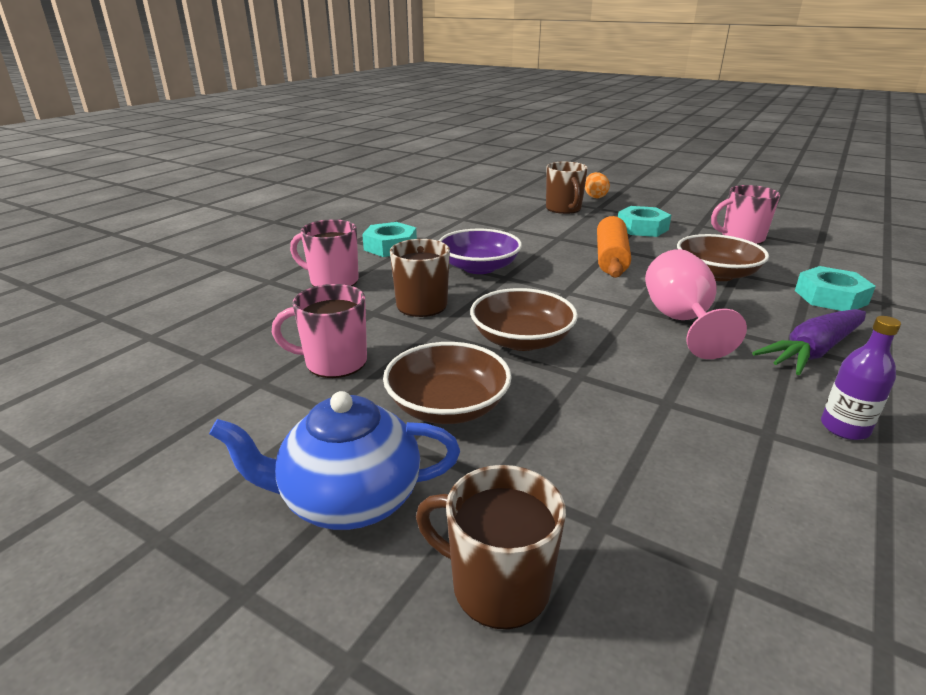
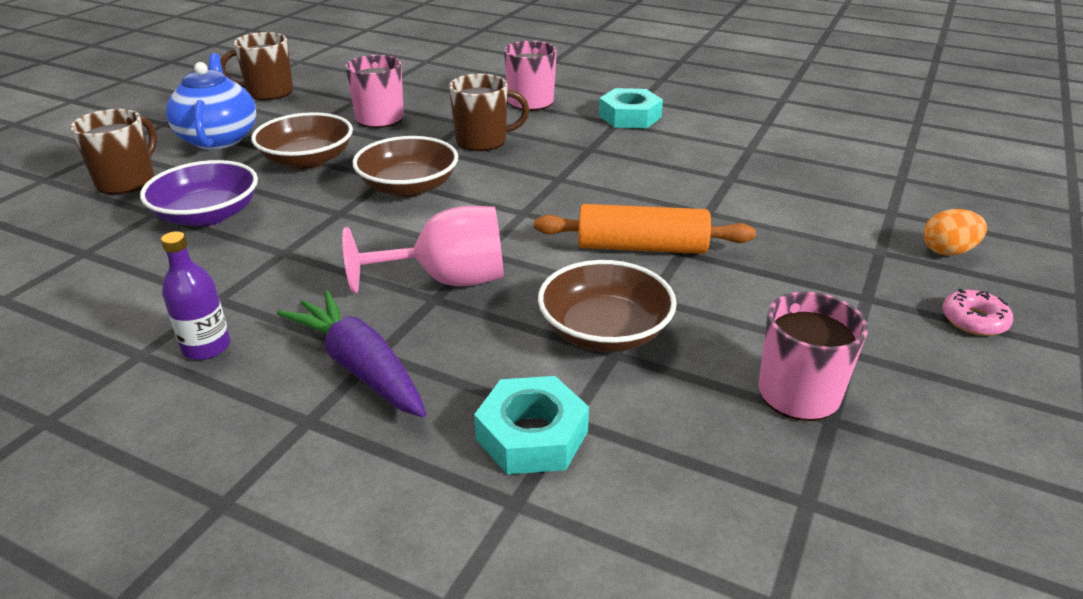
camera: 85 degrees right, 5 degrees up
(479, 267) = (583, 163): purple bowl -> purple bowl (208, 215)
(564, 209) = (848, 219): brown mug -> brown mug (268, 92)
(642, 228) = (793, 285): turquoise nut -> none
(659, 202) = (974, 320): none -> pink donut

